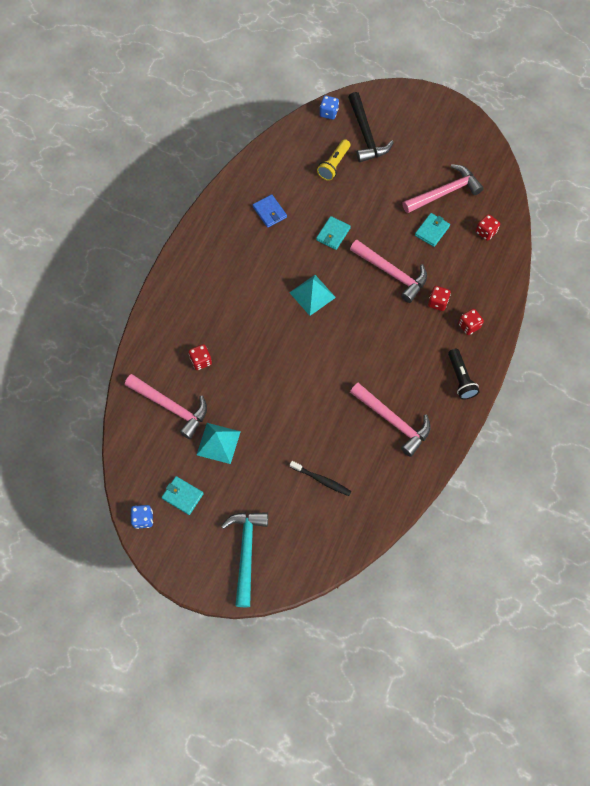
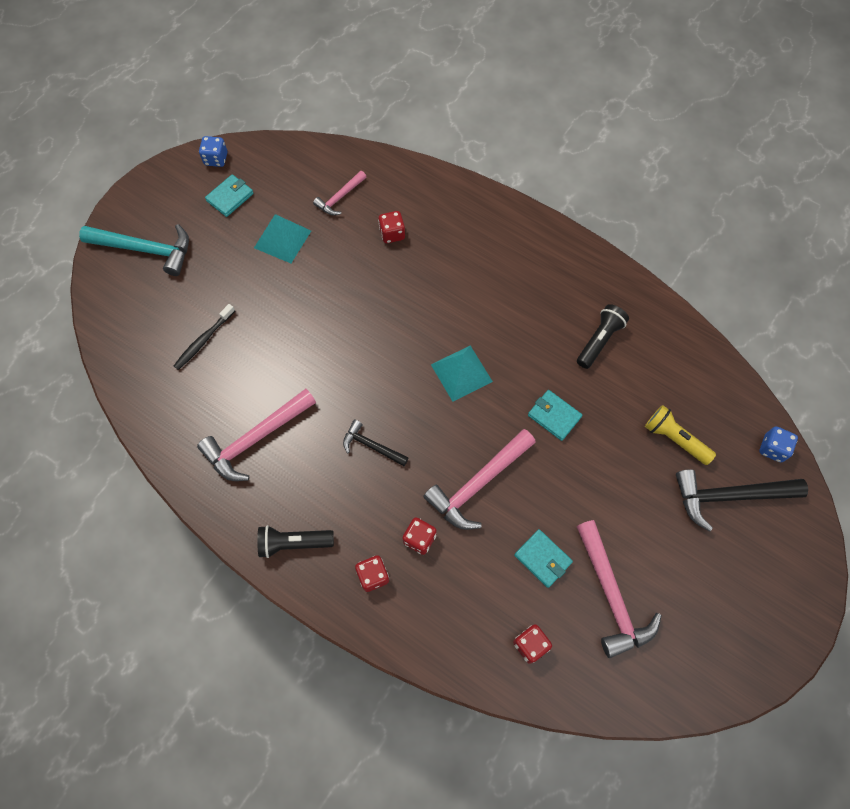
camera: 100 degrees right, 0 degrees up
(171, 407) = (340, 198): pink hammer -> pink hammer, size x0.57
(269, 212) = (599, 340): blue wallet -> black flashlight
(380, 343) = (371, 446): none -> black hammer

